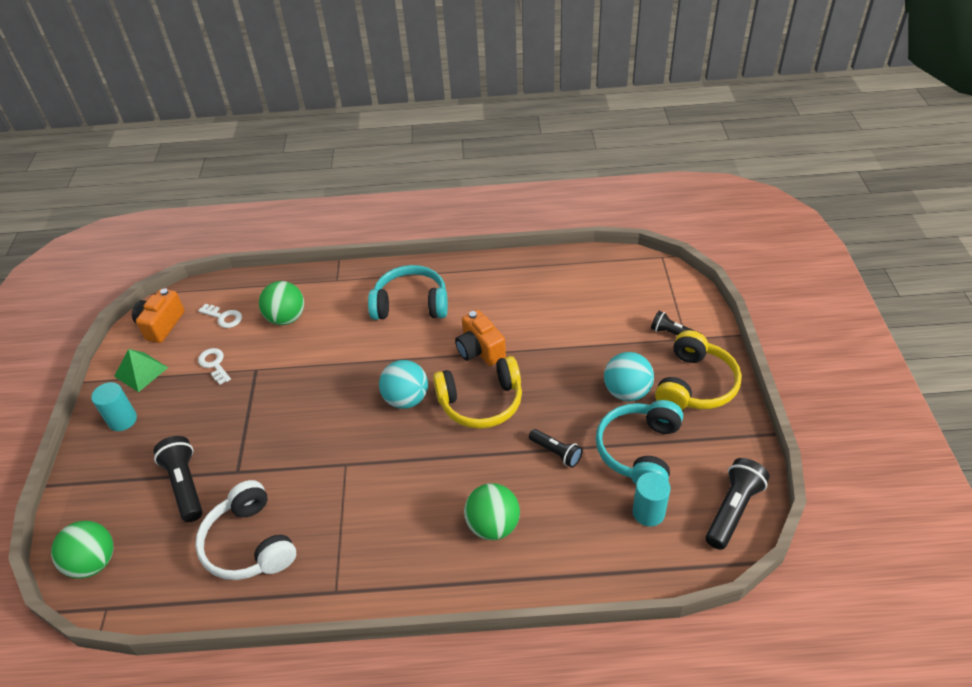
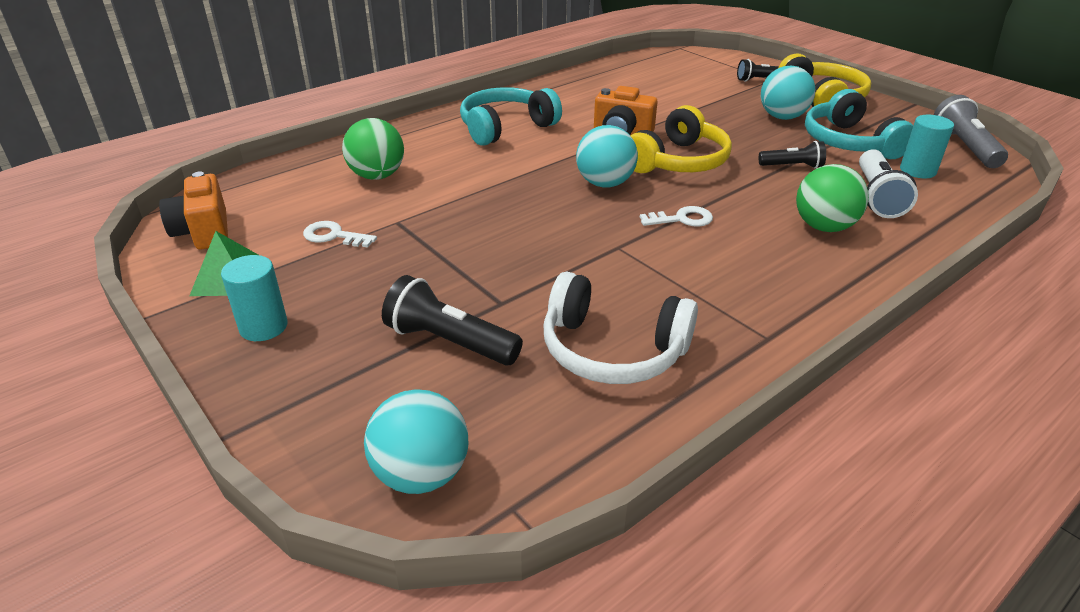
camera: 40 degrees left, 10 degrees down
(94, 562) = (421, 474): green ball -> turquoise ball
(224, 317) = (290, 199): white key -> white key (682, 219)
(573, 520) = (877, 197): none -> white flashlight
(733, 510) = (964, 147): black flashlight -> grey flashlight

